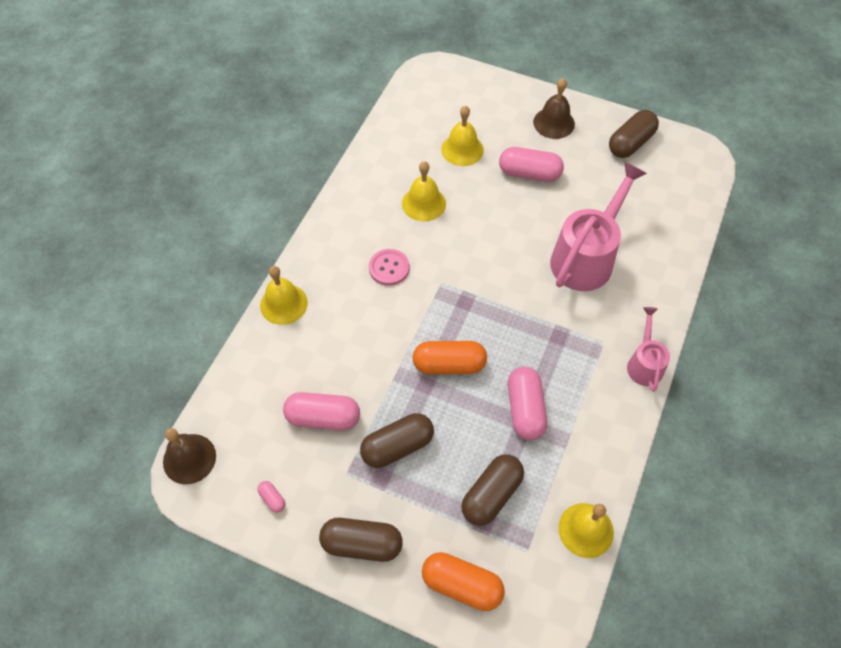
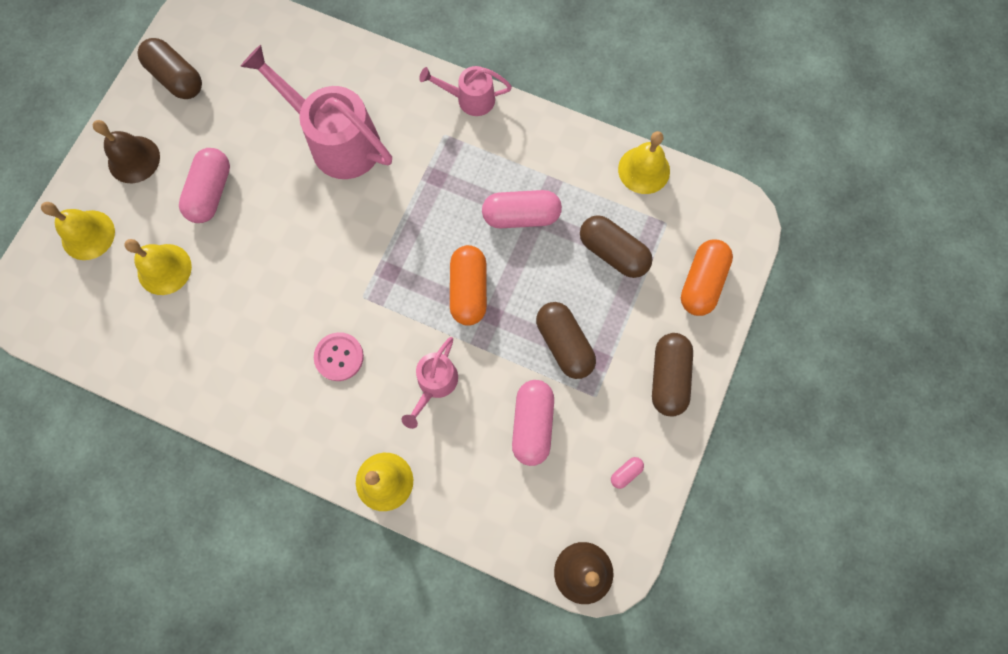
camera: 90 degrees left, 15 degrees up
(363, 339) = (434, 384): none -> pink watering can
(424, 203) = (246, 316): yellow bell -> yellow bell (88, 235)

